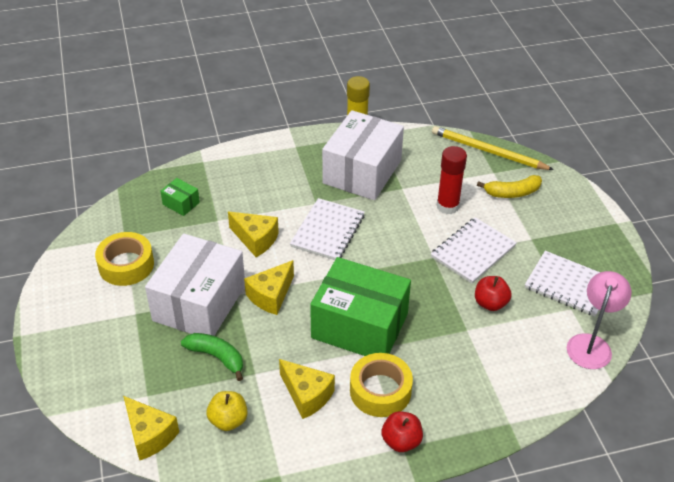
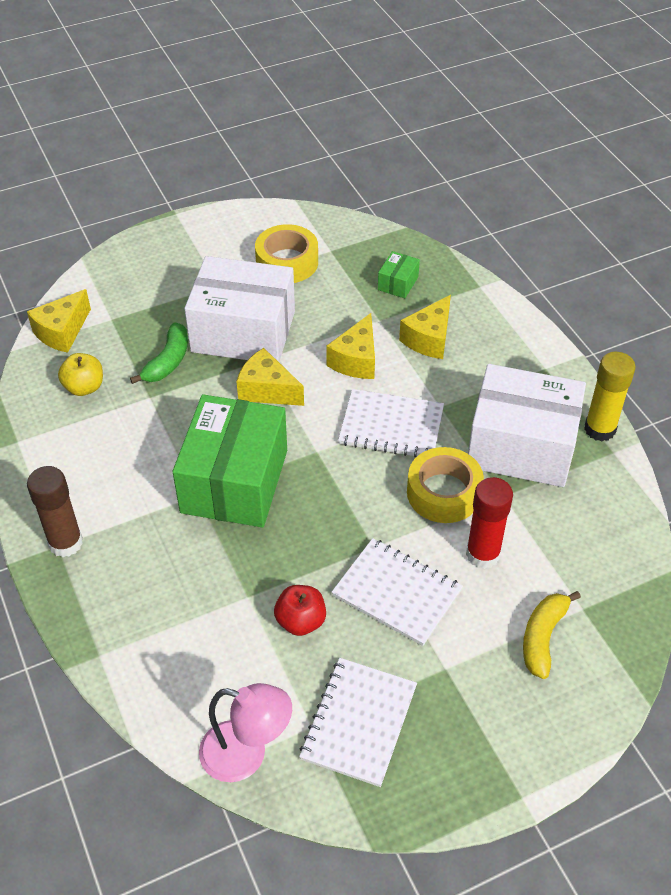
camera: 80 degrees right, 5 degrees up
(307, 395) = (123, 447): yellow cheese -> yellow cheese (429, 339)
(380, 391) = (136, 514): yellow tape -> yellow tape (443, 492)
(401, 441) = (65, 543): red apple -> brown glue stick
(488, 151) = (631, 598): yellow pencil -> none
(512, 193) = (543, 637): yellow banana -> yellow banana turned 45 degrees clockwise

